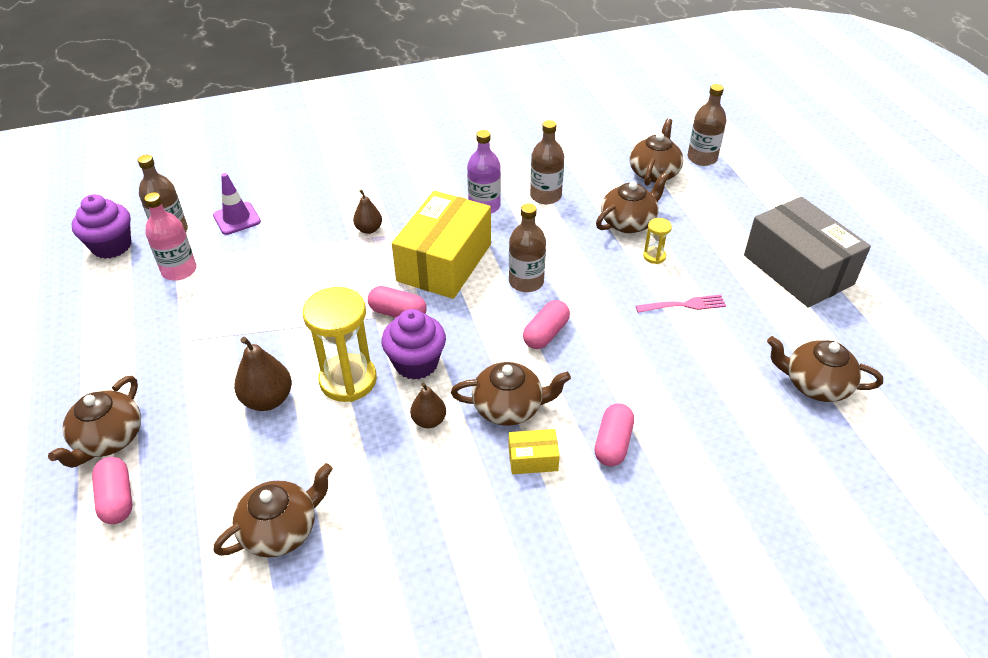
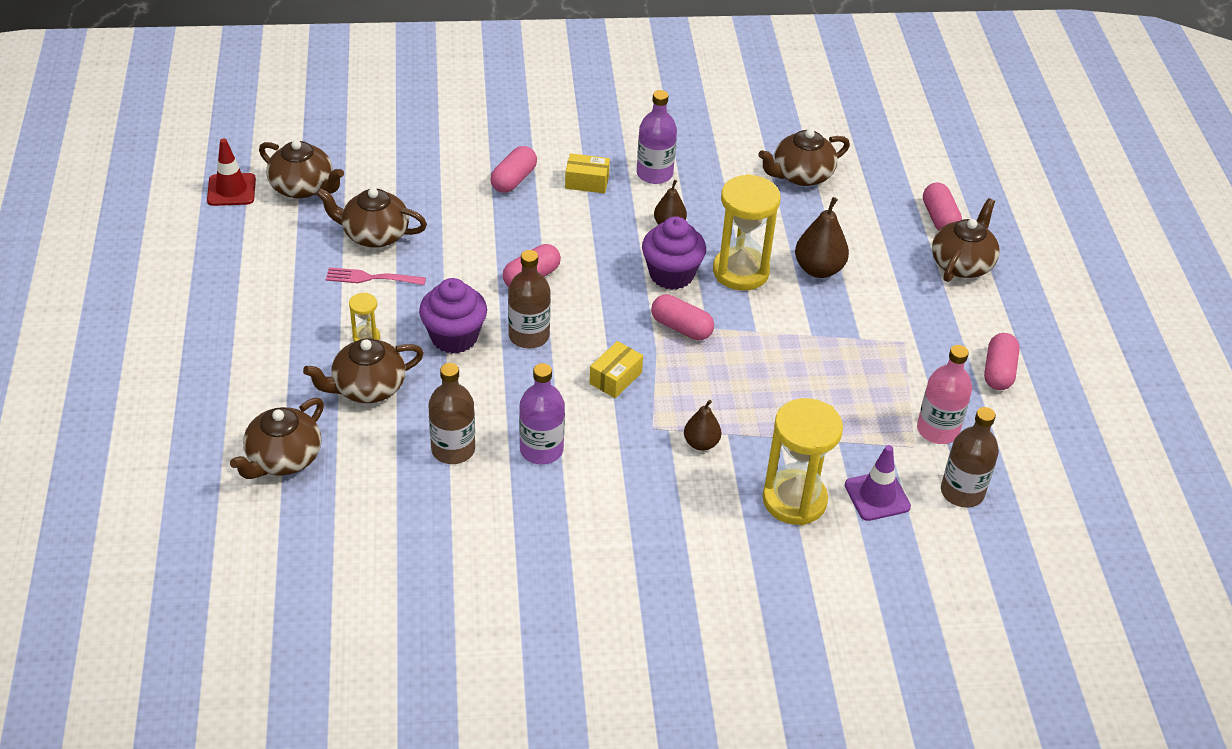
camera: 170 degrees left, 0 degrees up
(109, 328) = (998, 372): none -> pink capsule
(112, 246) = (1034, 483): purple cupcake -> purple cupcake (454, 337)
(298, 206) = (794, 500): none -> yellow hourglass
(444, 262) = (615, 378): yellow box -> yellow box, size x0.42
(459, 489) = (654, 174): none -> purple bottle
(509, 407) = (593, 222): brown teapot -> brown teapot (374, 235)
(702, 158) = (197, 470): brown bottle -> none
(798, 269) = (217, 291): grey box -> none
(878, 366) = (231, 190): none -> red traffic cone

